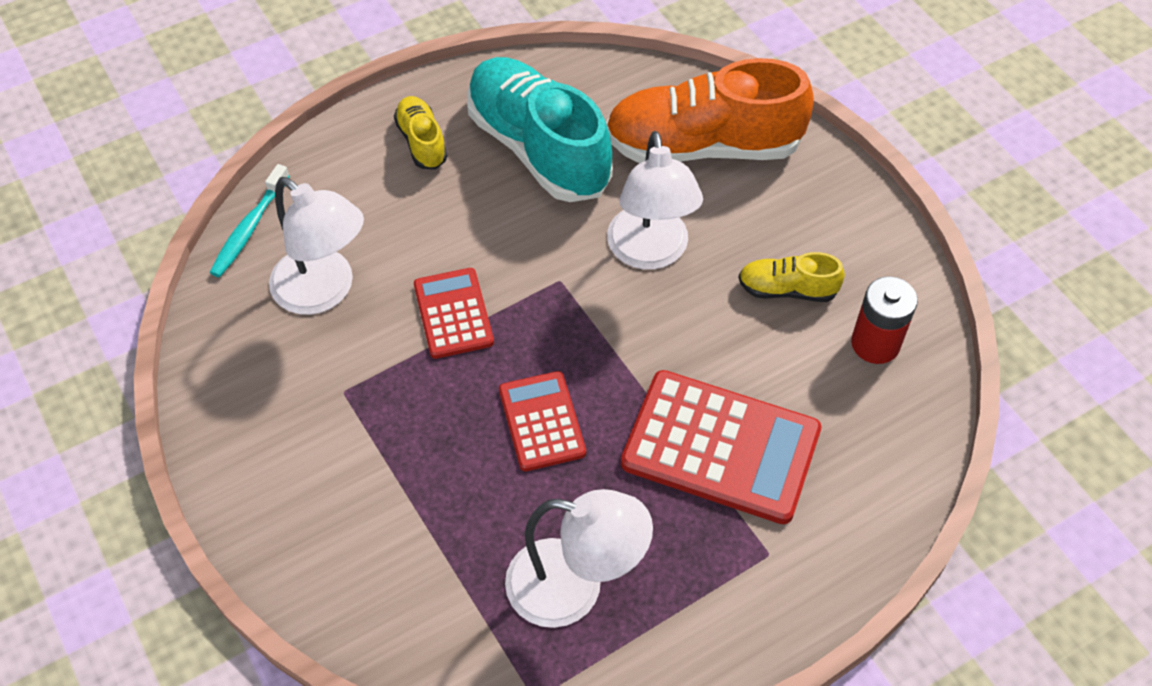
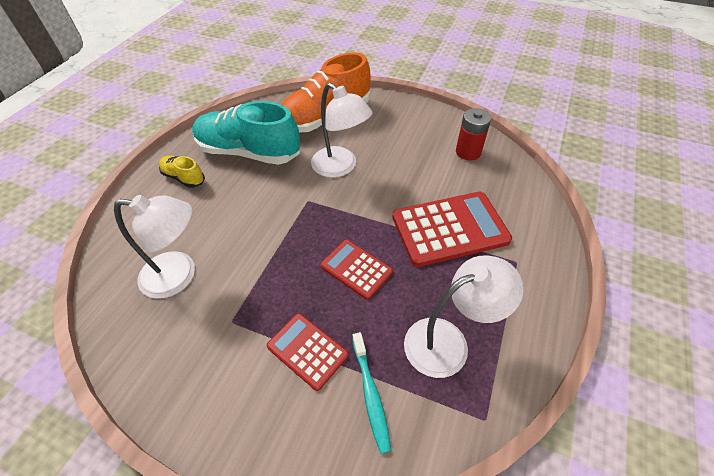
camera: 35 degrees left, 5 degrees down
(249, 228) = (106, 268): turquoise toothbrush -> turquoise toothbrush (370, 394)
(453, 314) = (265, 245): red calculator -> red calculator (307, 350)
(787, 289) = (413, 151): yellow shoe -> none

